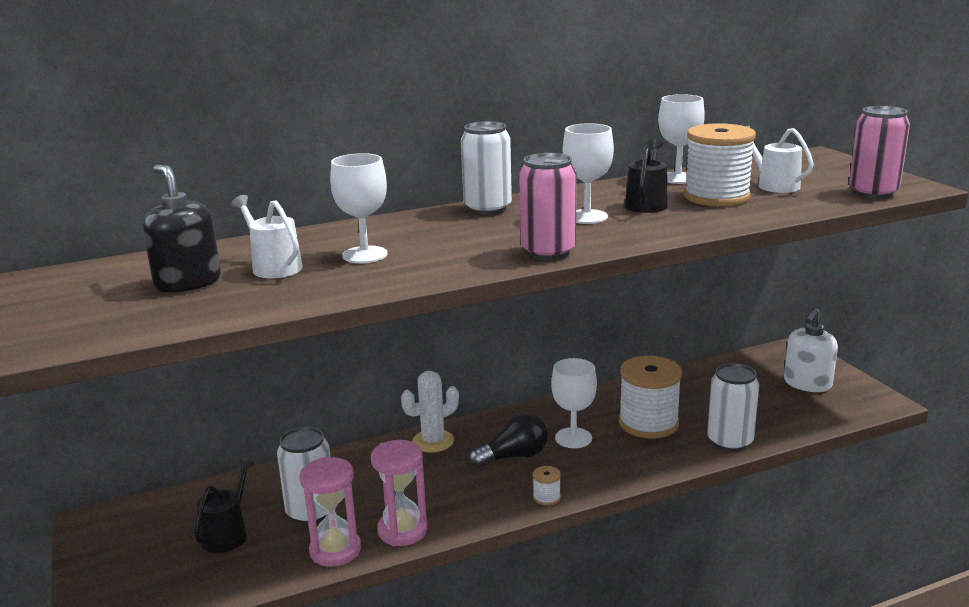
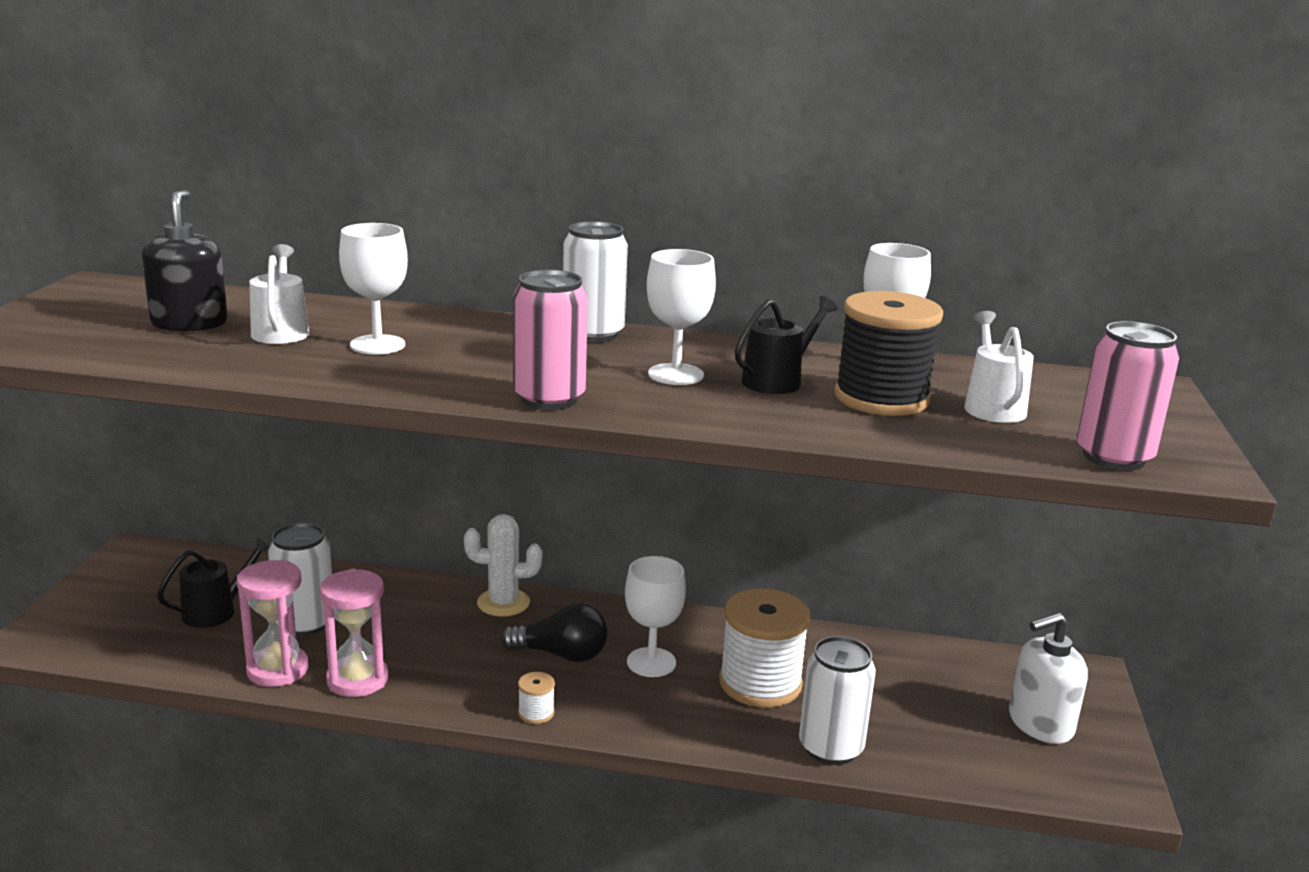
camera: 30 degrees right, 0 degrees up
(716, 197) = (881, 398): white spool -> black spool

